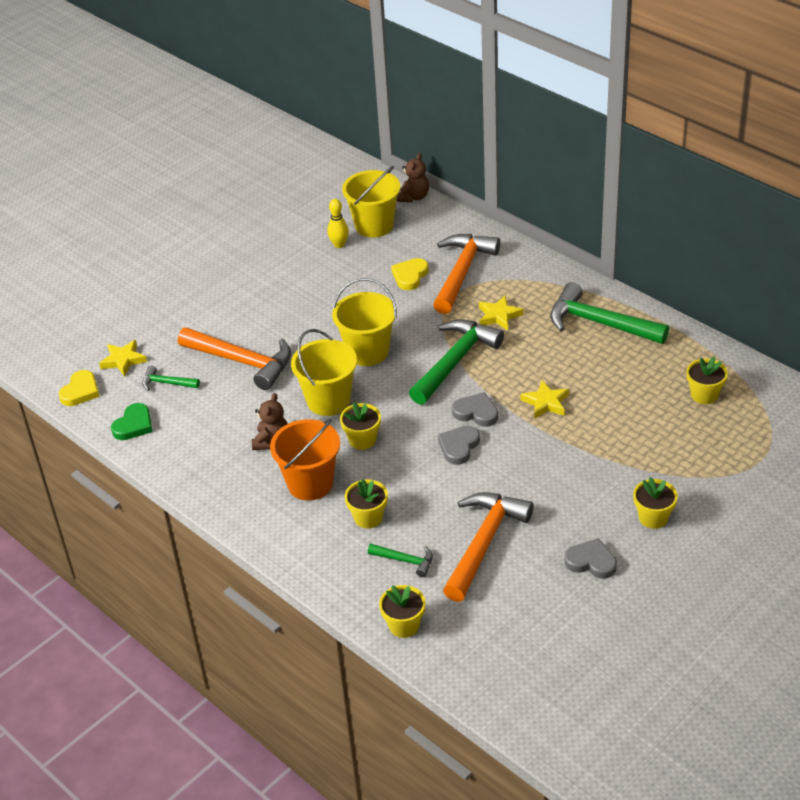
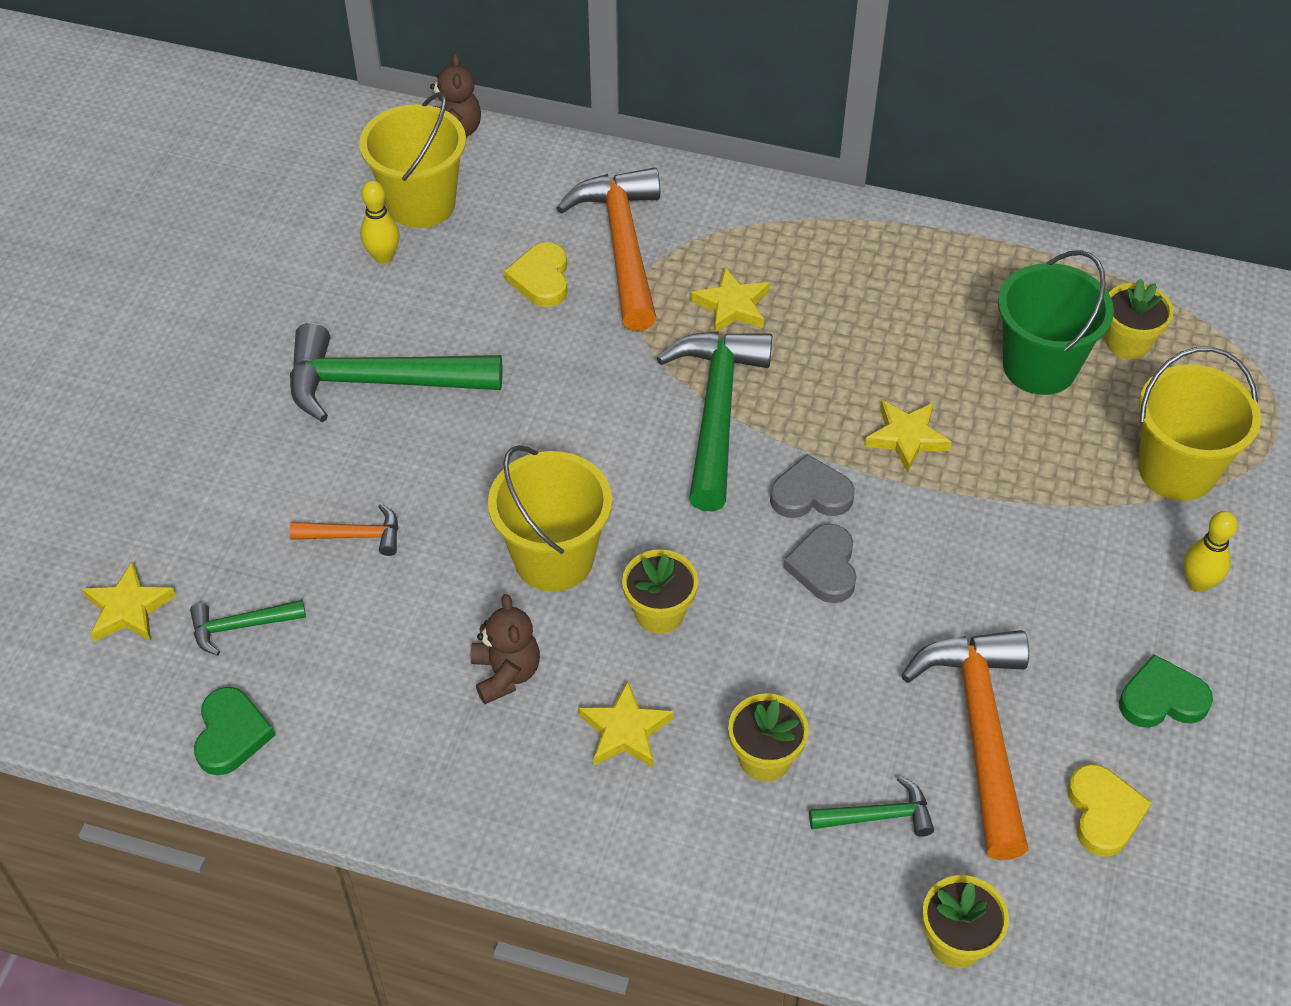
camera: 30 degrees left, 10 degrees up
(80, 391) = (83, 702): yellow heart -> yellow heart (1103, 813)
(242, 362) = (355, 536): orange hammer -> orange hammer, size x0.48
(310, 483) = (625, 731): orange bucket -> yellow star
(367, 352) = (561, 442): yellow bucket -> yellow bucket (1177, 470)
(591, 562) = (1162, 698): grey heart -> green heart
(599, 323) = (894, 269): green hammer -> green hammer (379, 382)
(644, 392) = (1039, 366): none -> green bucket
(653, 518) = (1198, 583): yellow flower pot -> yellow bowling pin

